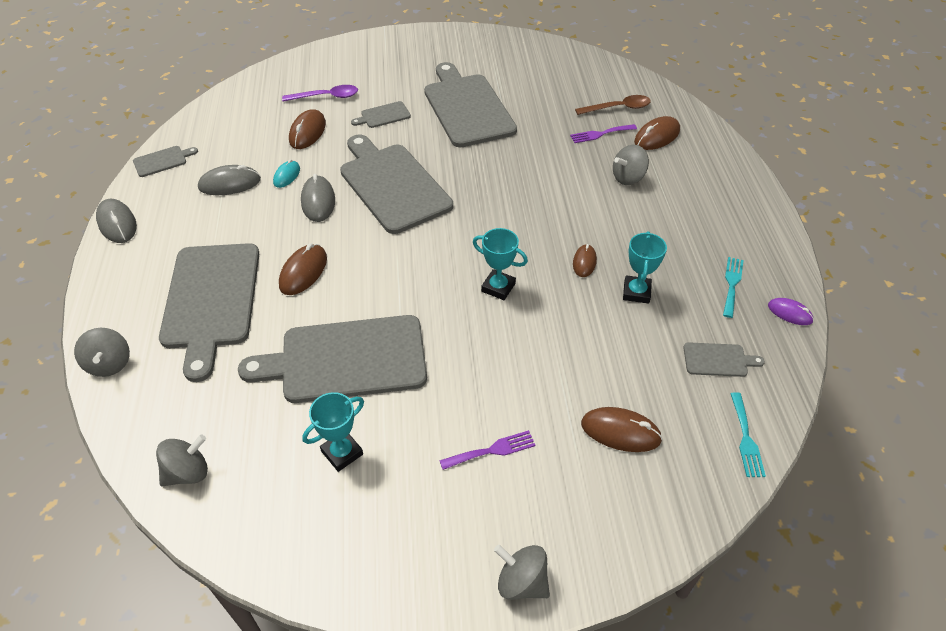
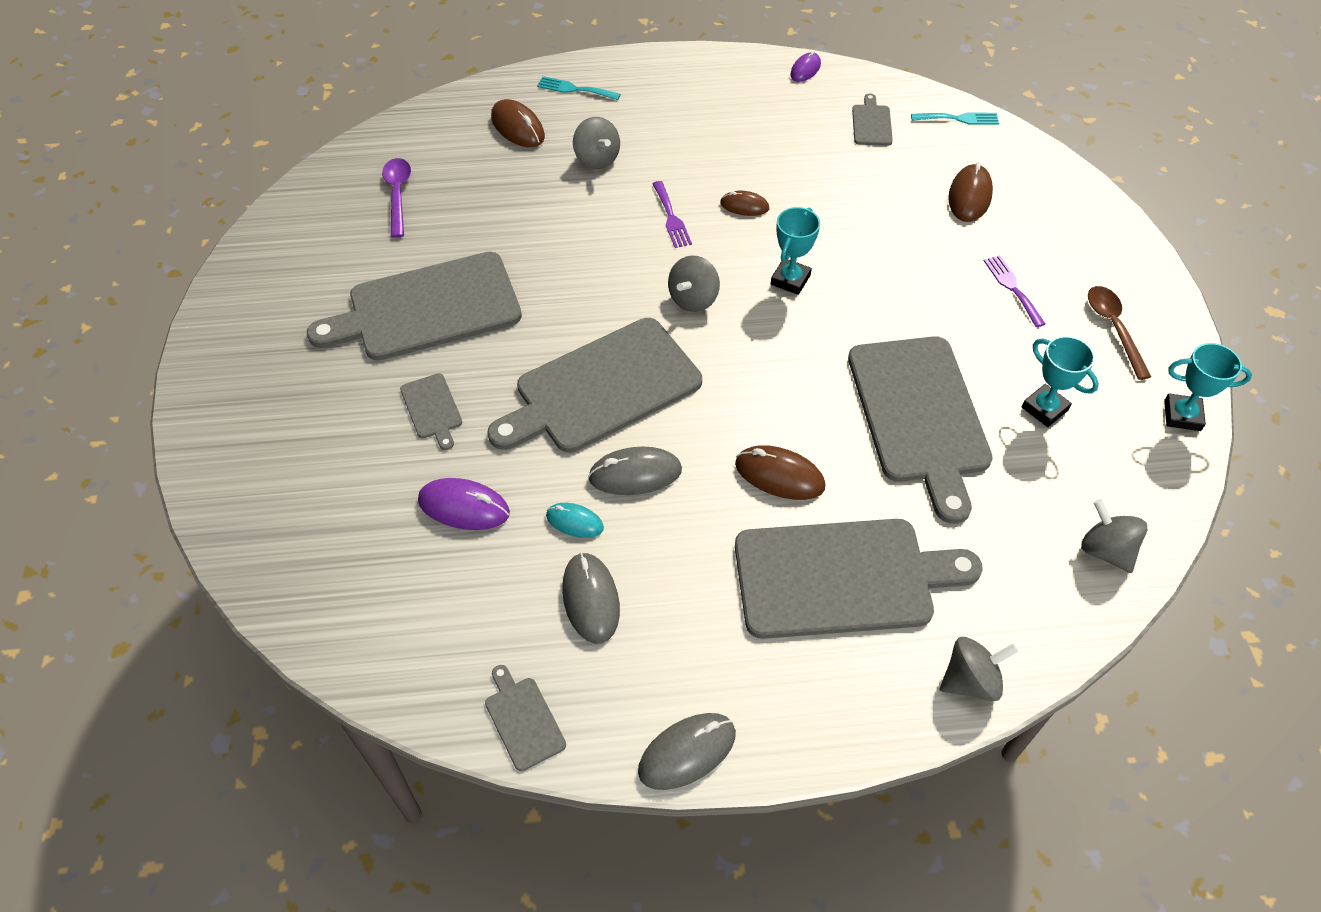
camera: 90 degrees left, 5 degrees up
(307, 132) = (464, 507): brown mouse -> purple mouse
(326, 97) = (366, 491): purple spoon -> purple spoon (398, 195)
(521, 582) = (1140, 270): grey spinning top -> grey spinning top (693, 299)
(600, 134) = (507, 176): purple fork -> purple fork (671, 217)
(618, 108) = (452, 156): brown spoon -> brown spoon (1113, 328)
(636, 292) = (787, 169): turquoise trophy -> turquoise trophy (1182, 415)
(732, 284) = (769, 101): turquoise fork -> turquoise fork (574, 89)

